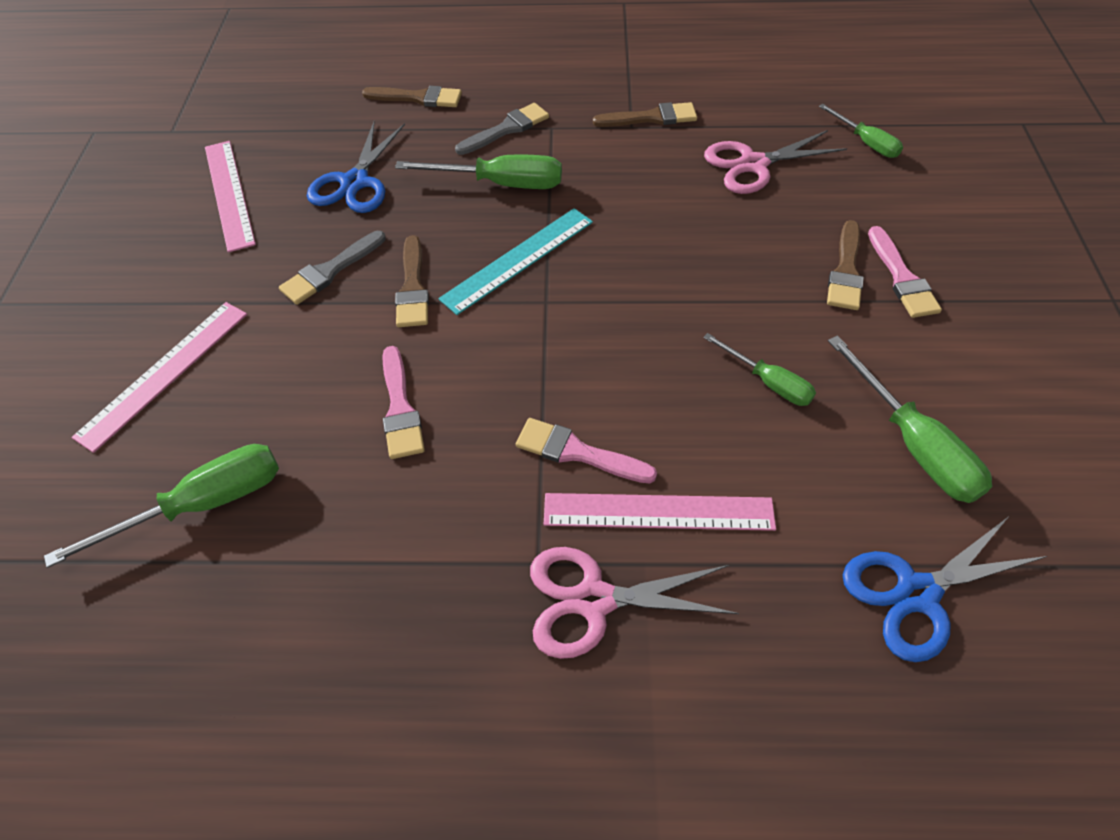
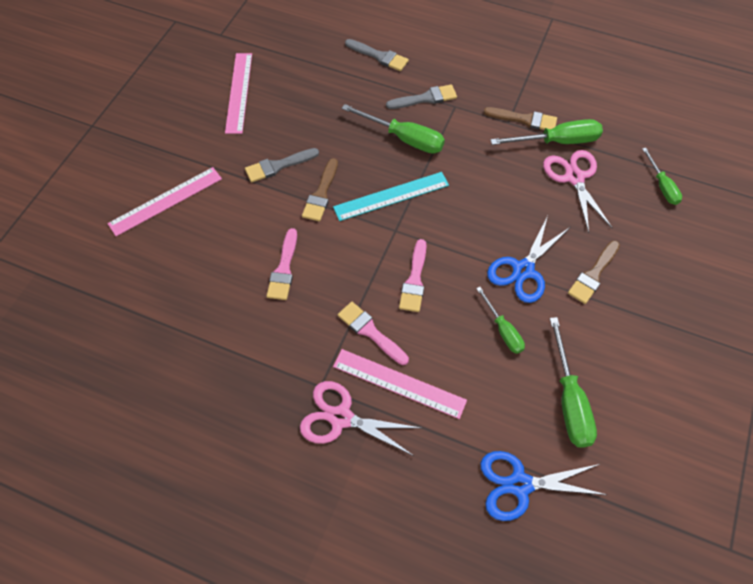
camera: 20 degrees right, 5 degrees up
(203, 504) = (161, 287): green screwdriver -> green screwdriver (557, 141)
(355, 182) = (315, 108): blue scissors -> blue scissors (523, 270)
(418, 98) = (379, 56): brown brush -> grey brush
(753, 164) = (574, 177): pink scissors -> pink scissors turned 75 degrees clockwise
(901, 278) = (627, 292): pink brush -> pink brush (414, 280)

